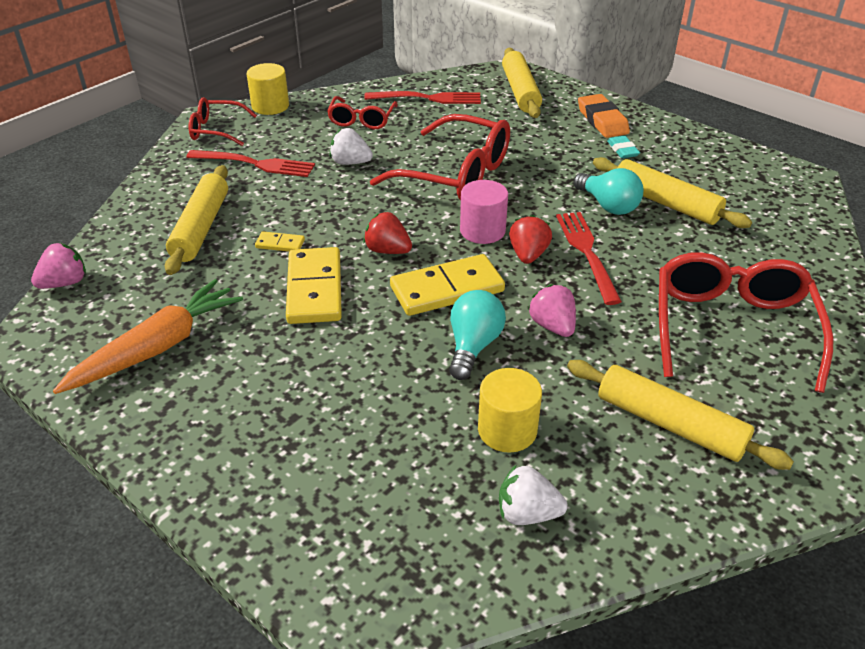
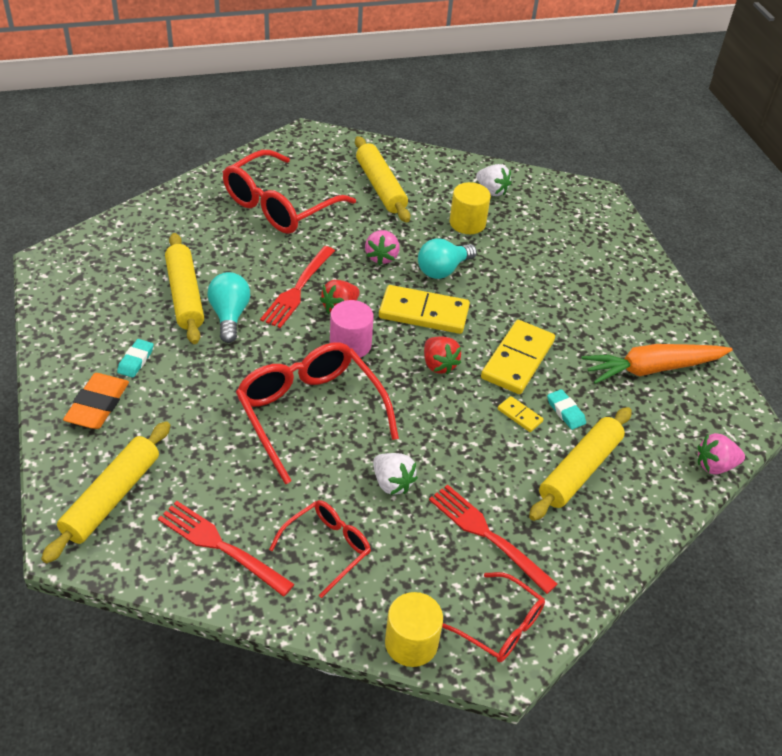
camera: 150 degrees left, 5 degrees up
(237, 265) = (565, 412): none -> turquoise eraser

